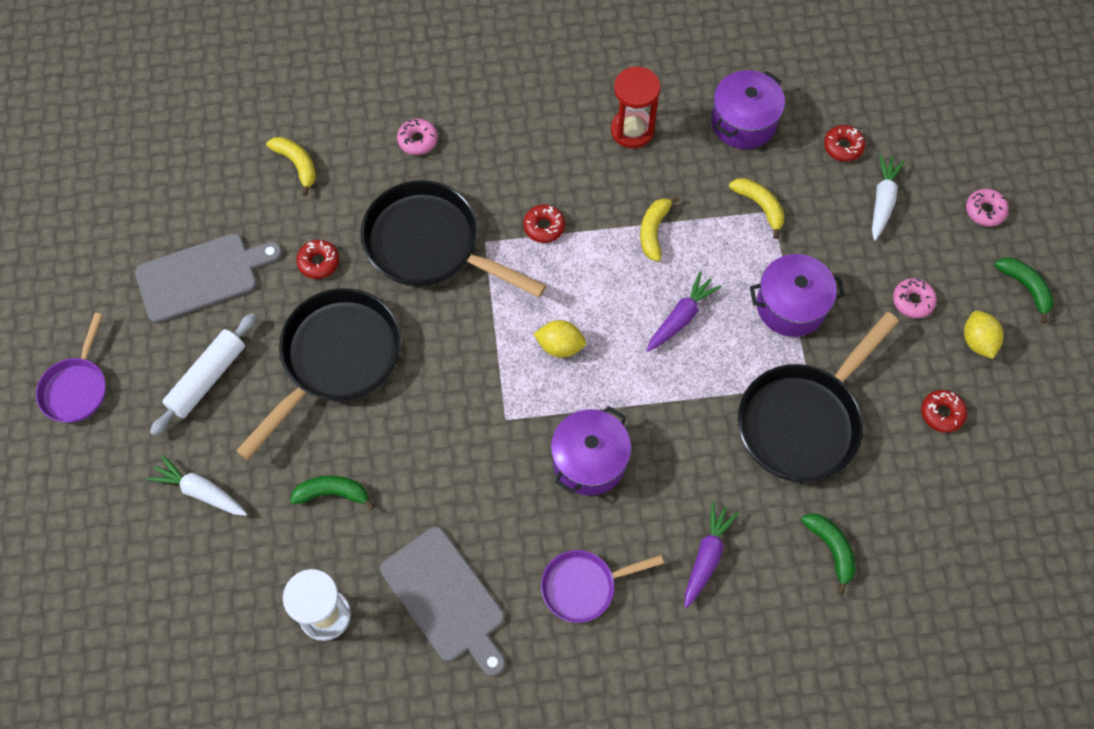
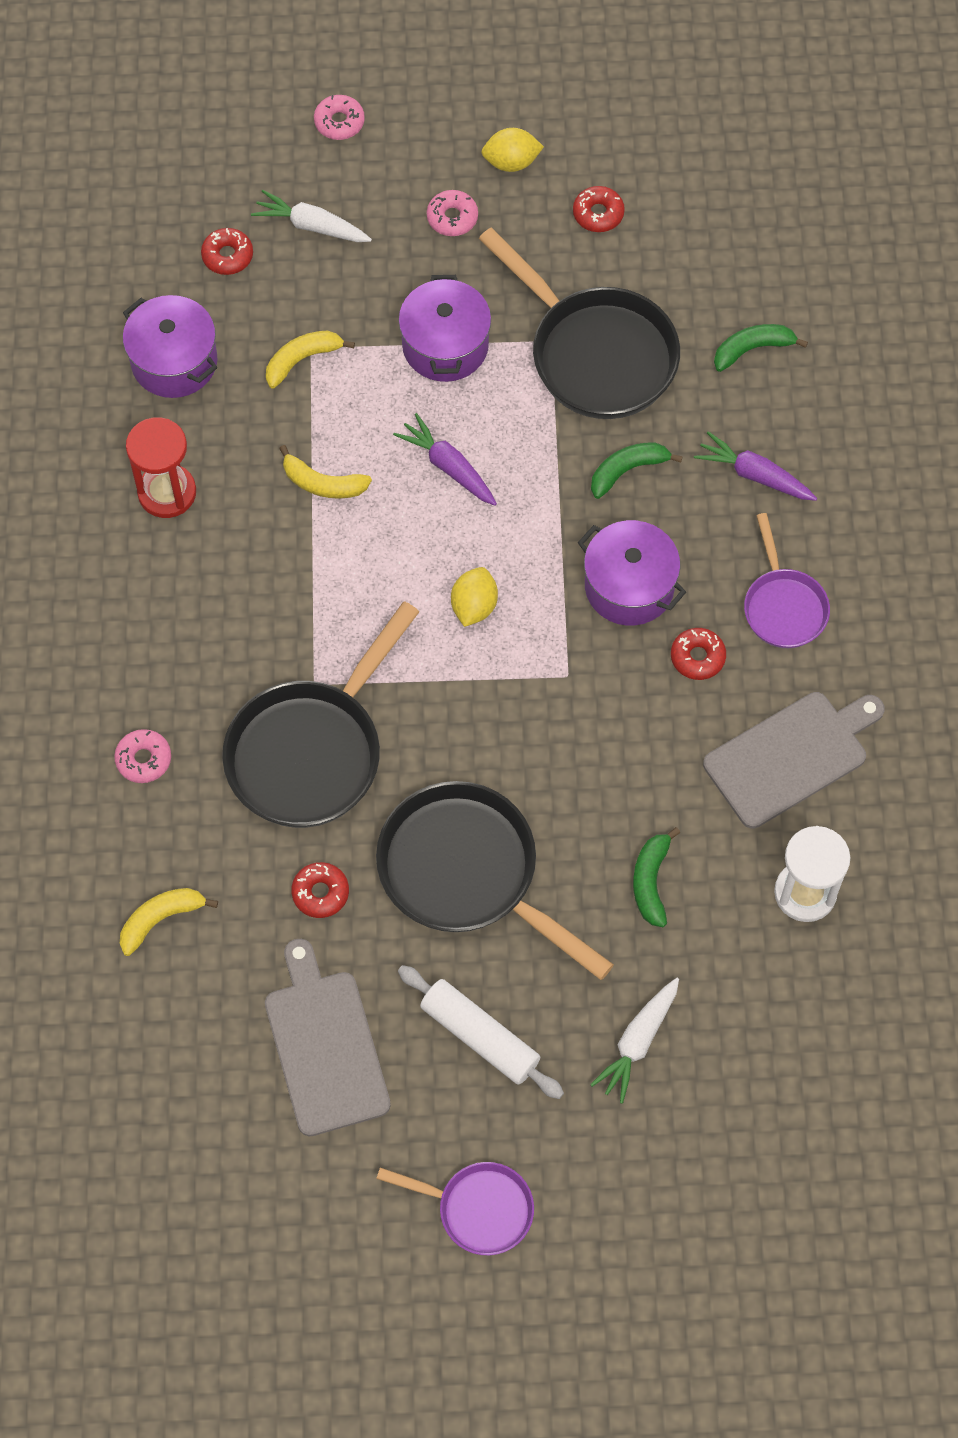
camera: 85 degrees left, 0 degrees up
(544, 227) = (300, 611): red donut -> red donut (697, 657)
(1025, 287) = (447, 102): green banana -> green banana (627, 470)

